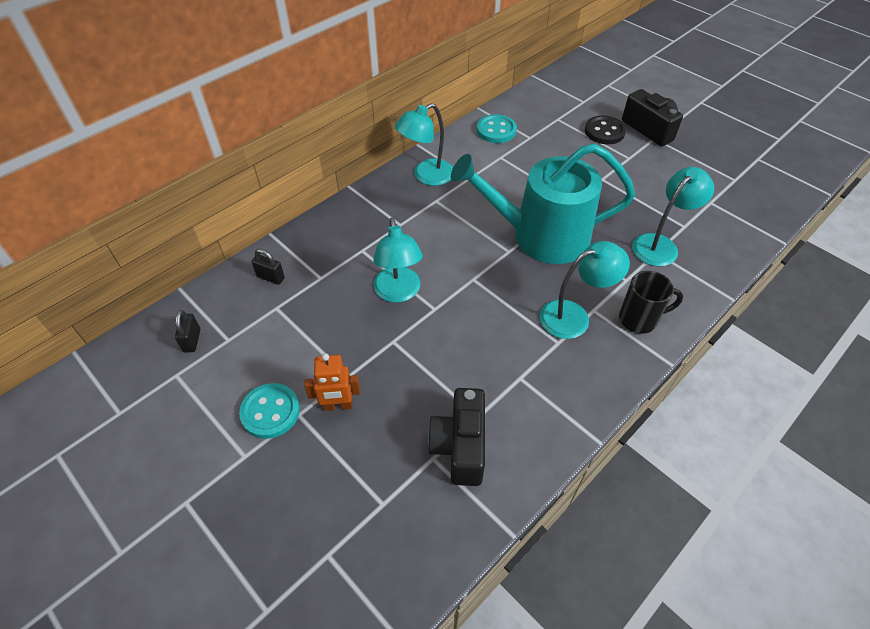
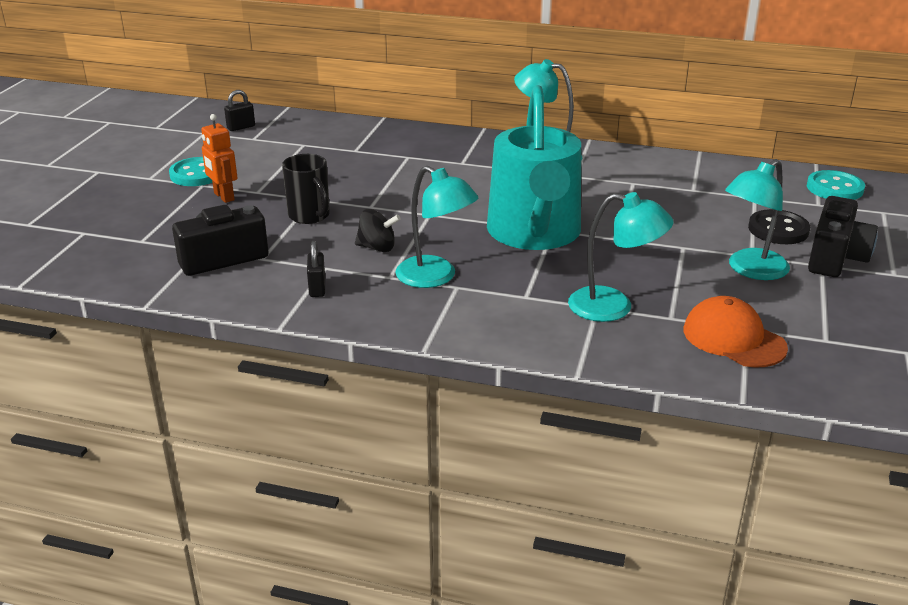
camera: 60 degrees right, 20 degrees down
(271, 277) = (334, 132): black padlock -> black padlock (317, 288)
(398, 293) = (373, 186): turquoise lamp -> turquoise lamp (750, 270)
(496, 130) = (675, 169): turquoise button -> turquoise button (834, 188)
(507, 332) = (377, 247): none -> black spinning top
(541, 236) = (535, 233): turquoise watering can -> turquoise watering can turned 150 degrees counterclockwise
(639, 319) = (472, 316): black mug -> black mug (310, 216)
(719, 213) = (733, 338): none -> orange cap

